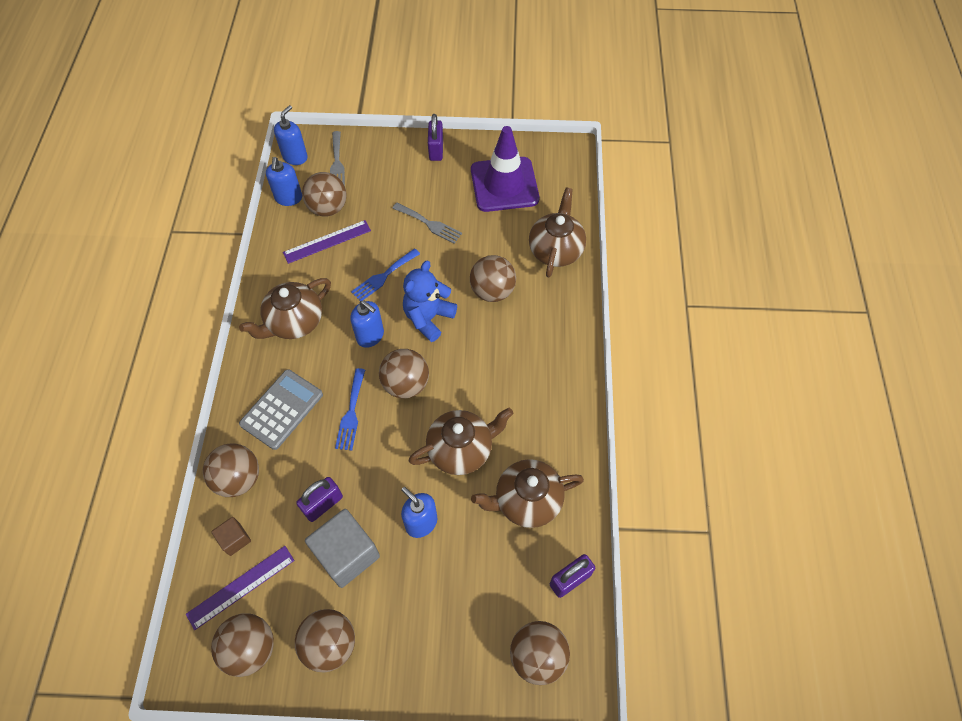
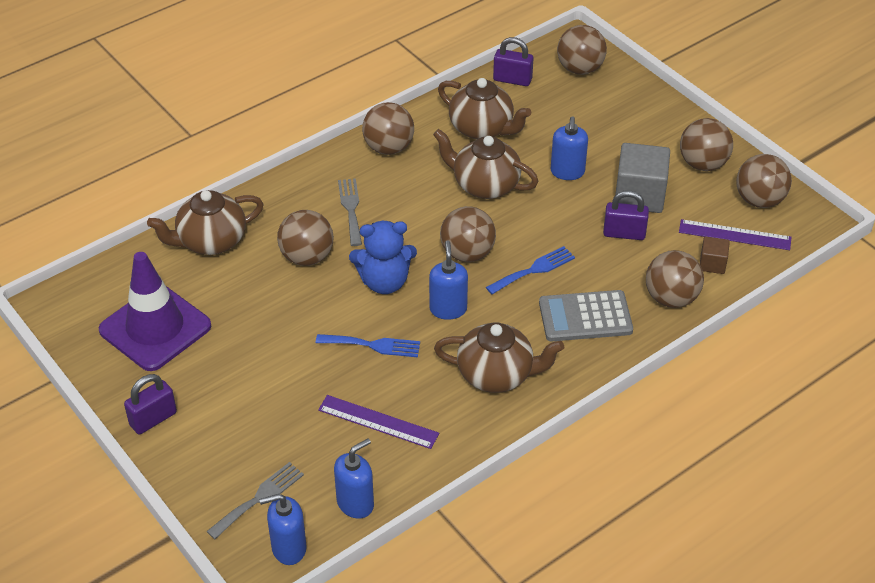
camera: 130 degrees left, 15 degrees down
(328, 208) = (333, 455): brown ball -> brown ball (388, 148)
(429, 224) = (270, 354): grey fork -> grey fork (351, 209)

